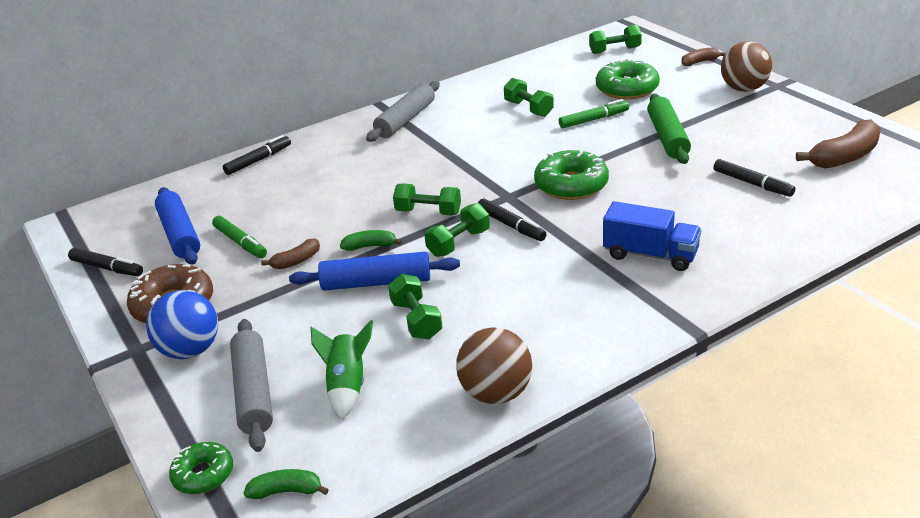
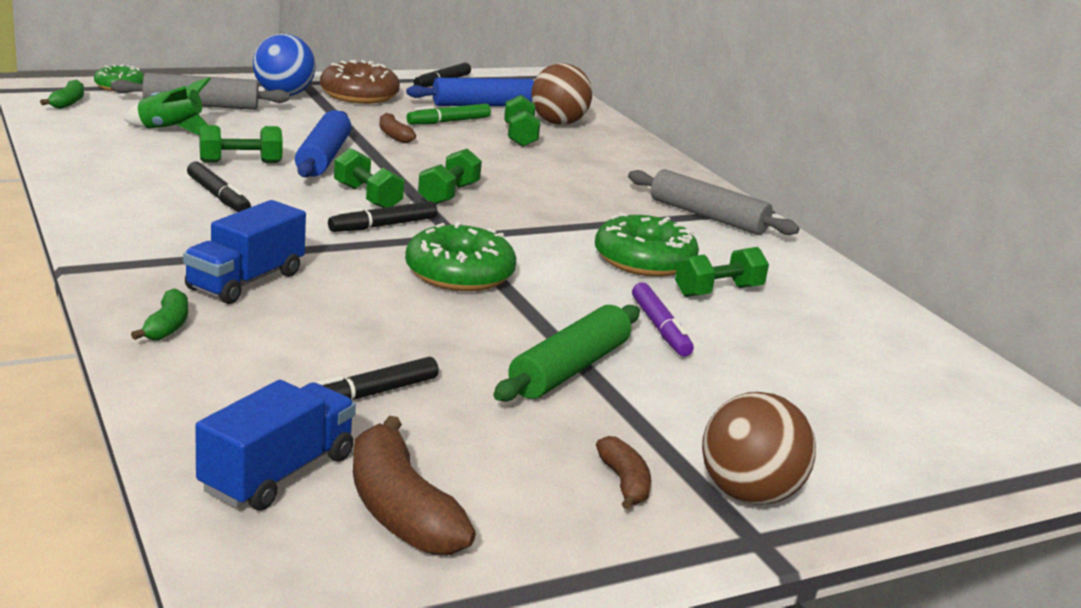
camera: 90 degrees right, 10 degrees down
(258, 160) = (626, 142): black marker -> black marker (218, 196)
(370, 246) = (396, 163): green banana -> green banana (167, 326)
(496, 393) = (90, 172): brown ball -> brown ball (558, 123)
(594, 120) = (660, 328): green marker -> purple marker
(615, 50) = (966, 408): green dumbbell -> green dumbbell (520, 136)
(627, 89) = (776, 379): green donut -> green donut (644, 260)
(667, 137) = (569, 369): green rolling pin -> green rolling pin turned 60 degrees counterclockwise
(699, 62) = (900, 483): brown banana -> brown banana (624, 483)
(851, 191) = (277, 473): none -> blue truck

